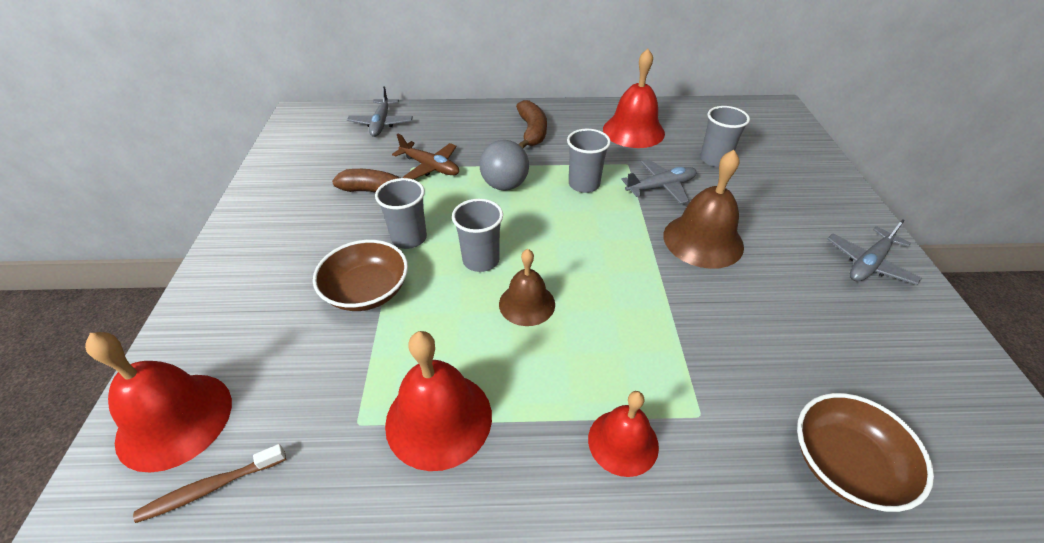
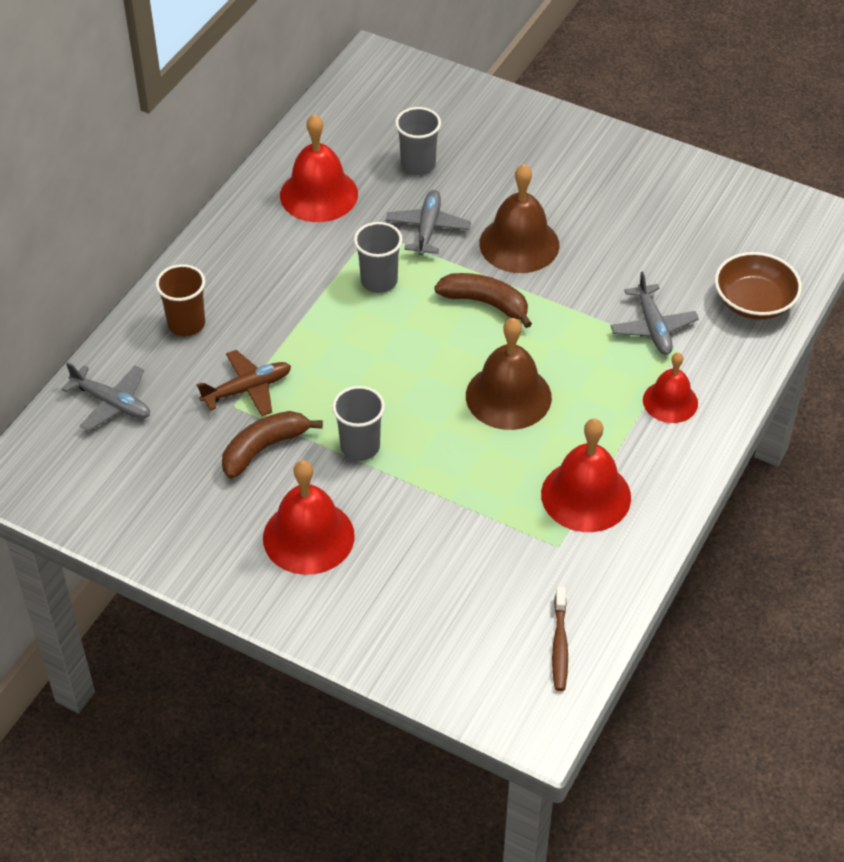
camera: 60 degrees left, 5 degrees up
(175, 420) = (478, 662): red bell -> red bell (308, 536)
(367, 291) = (414, 500): brown bowl -> none
(469, 125) = (186, 324): none -> brown cup
(481, 260) = (432, 405): grey cup -> none
(504, 185) = (331, 341): grey ball -> none
(527, 303) = (508, 396): brown bell -> brown bell, size x1.56
(532, 131) = (248, 276): brown banana -> brown banana (485, 303)
(868, 263) = (617, 164): grey plane -> grey plane (653, 327)

